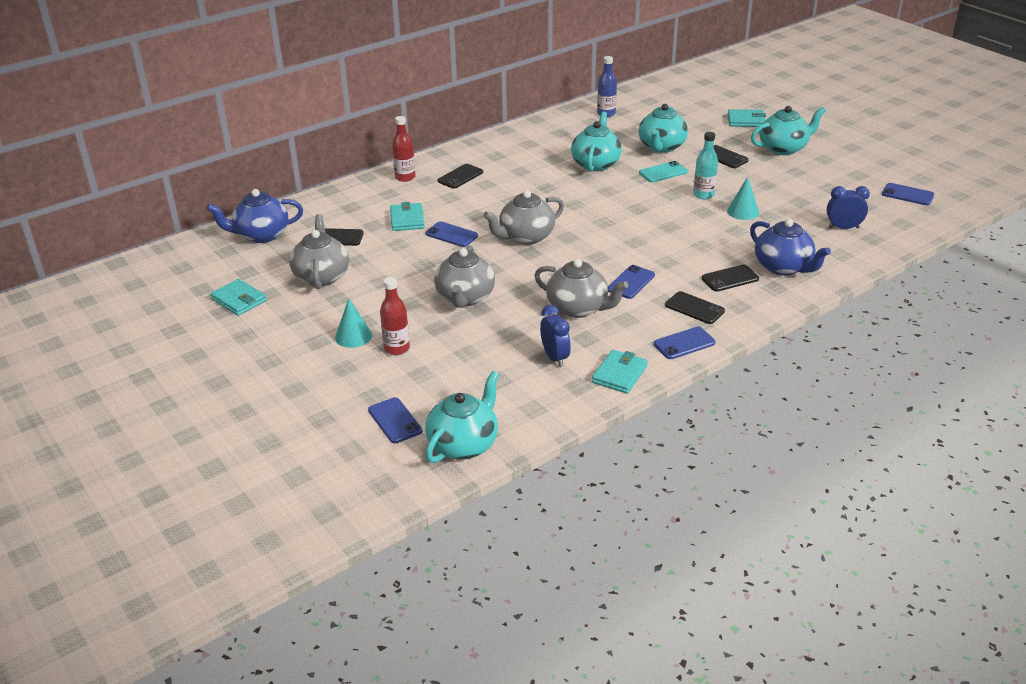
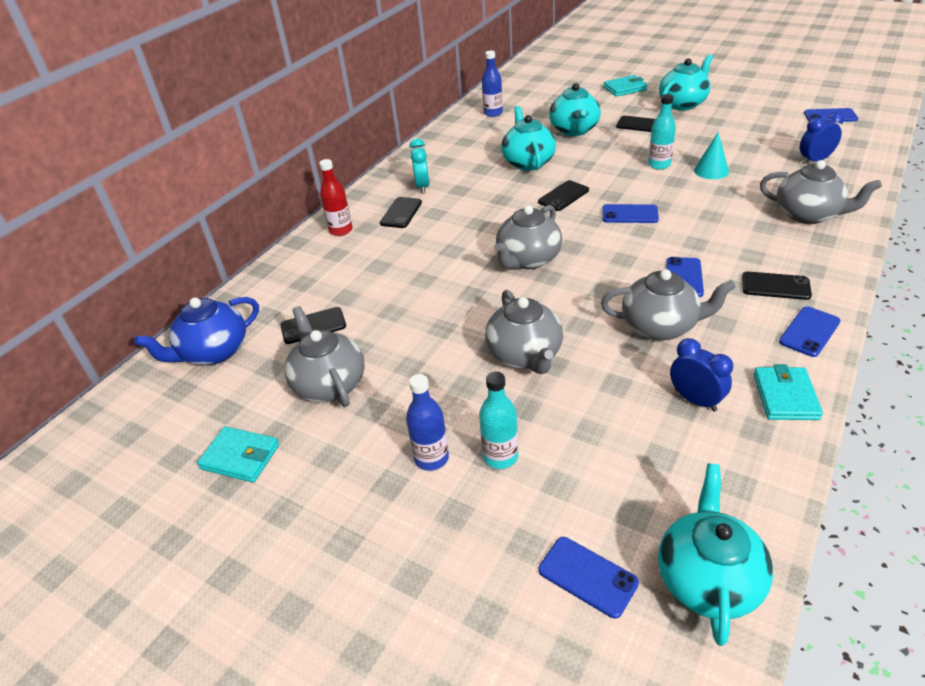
camera: 20 degrees left, 5 degrees up
(353, 336) = (431, 458): turquoise cone -> blue bottle
(397, 348) = (500, 456): red bottle -> turquoise bottle
(407, 219) = (380, 278): turquoise wallet -> none
(451, 235) = (445, 281): blue phone -> blue phone (630, 214)
(493, 161) = (422, 187): none -> turquoise clock
(663, 172) = (599, 153): turquoise phone -> none
(730, 278) = (773, 242): black phone -> black phone (563, 196)
(783, 267) = (808, 215): blue teapot -> grey teapot

